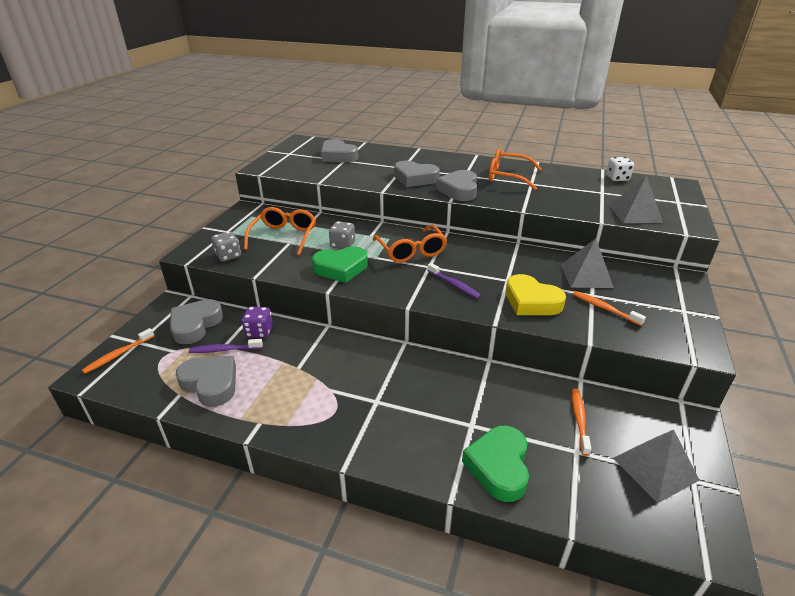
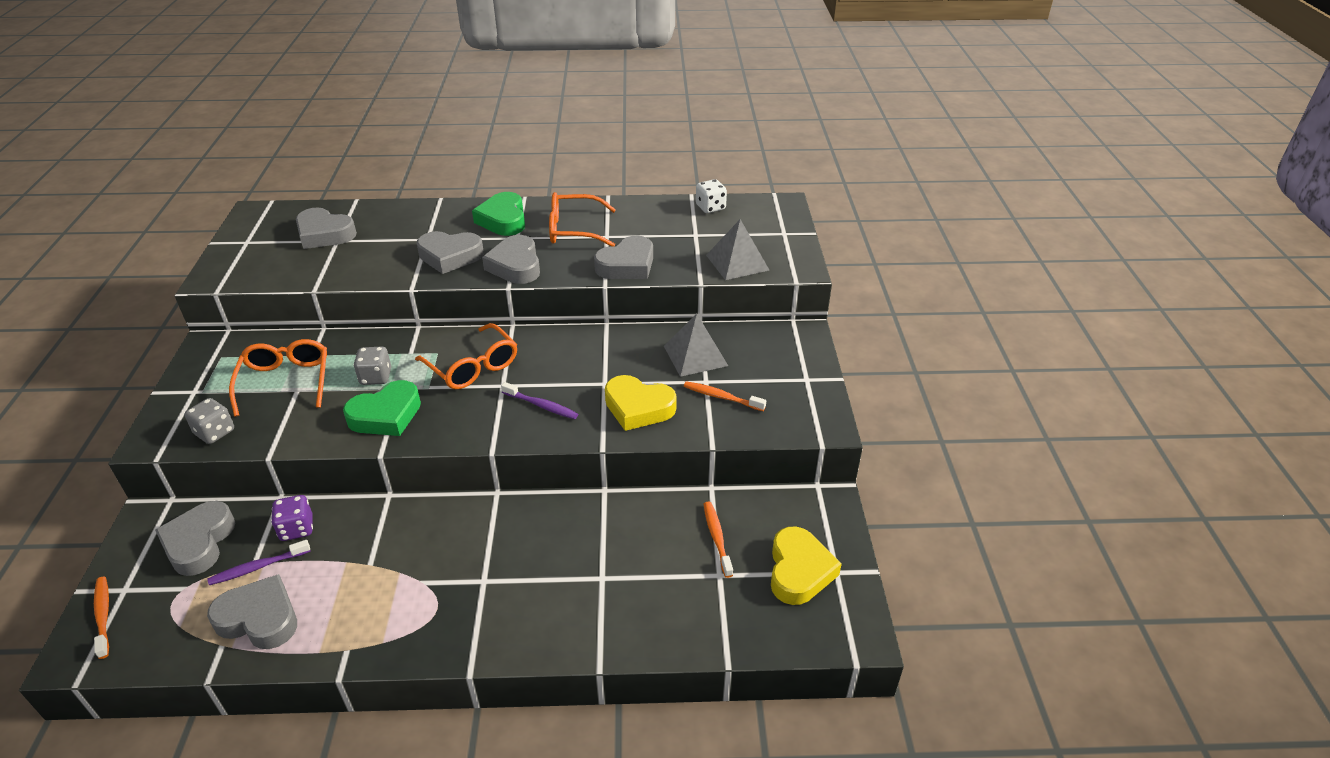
camera: 20 degrees left, 5 degrees up
(118, 355) = (103, 616): orange toothbrush -> orange toothbrush turned 135 degrees clockwise
(499, 466) = (641, 616): green heart -> green heart (503, 220)
(543, 202) = (627, 265): none -> grey heart
(655, 469) = (799, 571): grey pyramid -> yellow heart

